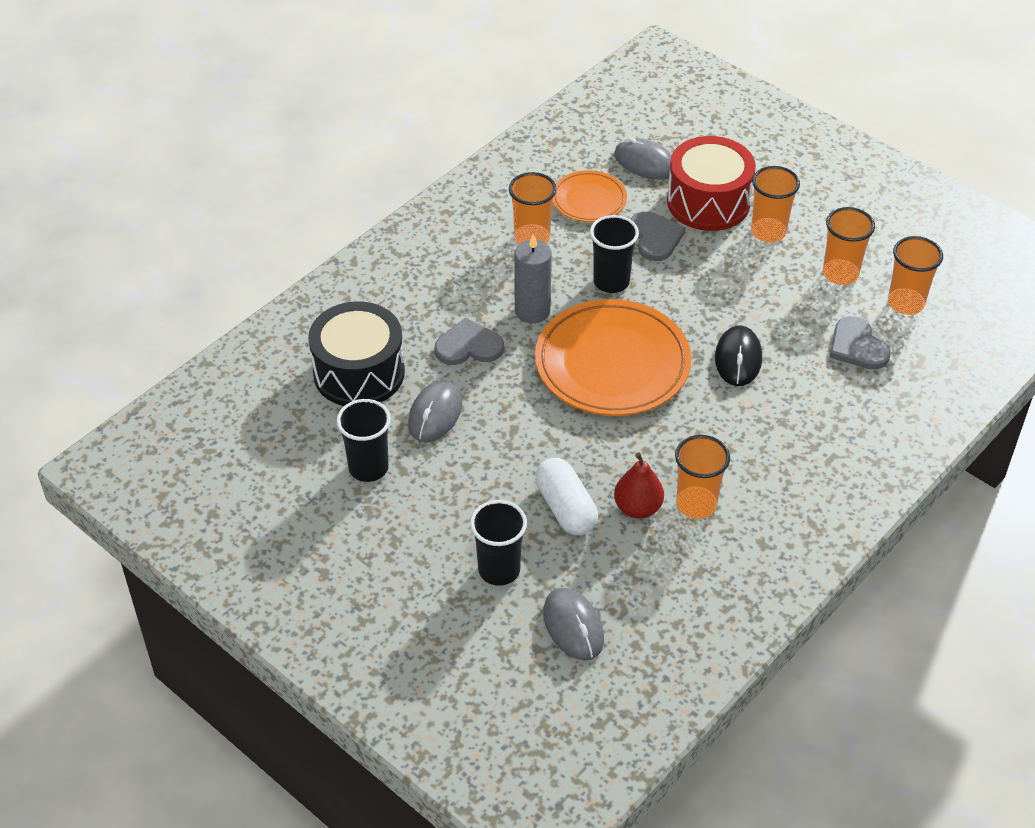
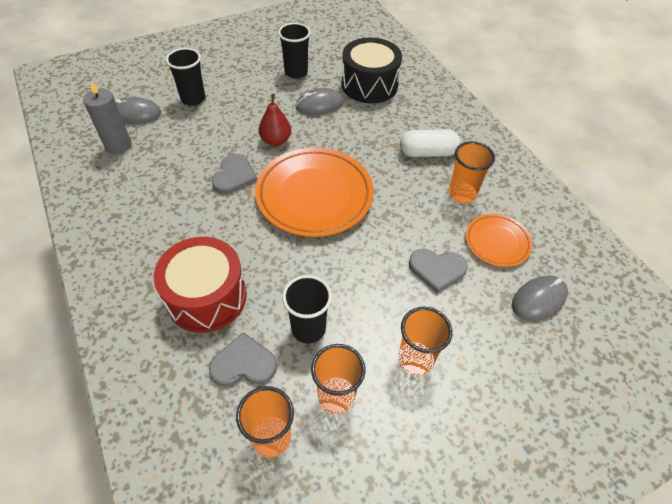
camera: 110 degrees right, 5 degrees up
(435, 414) = (319, 105): grey mouse -> grey mouse turned 60 degrees counterclockwise
(468, 346) = (368, 133): grey heart -> grey heart (234, 176)
(532, 311) = (386, 171): grey candle -> grey candle (118, 146)
(566, 508) = (213, 136): white capsule -> white capsule (427, 153)
(611, 282) = (397, 223): black cup -> black cup (308, 329)
(637, 508) = (189, 166): red pear -> red pear (276, 140)
(696, 504) = (170, 194): orange cup -> none
(708, 202) = (471, 327): red drum -> red drum (206, 297)
(738, 359) = (278, 270): black mouse -> none

